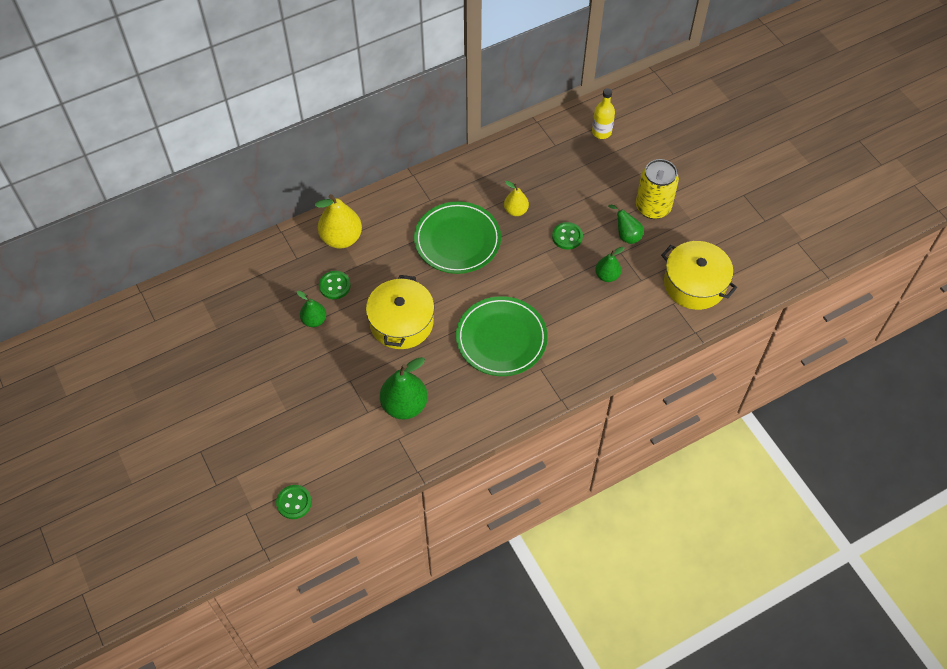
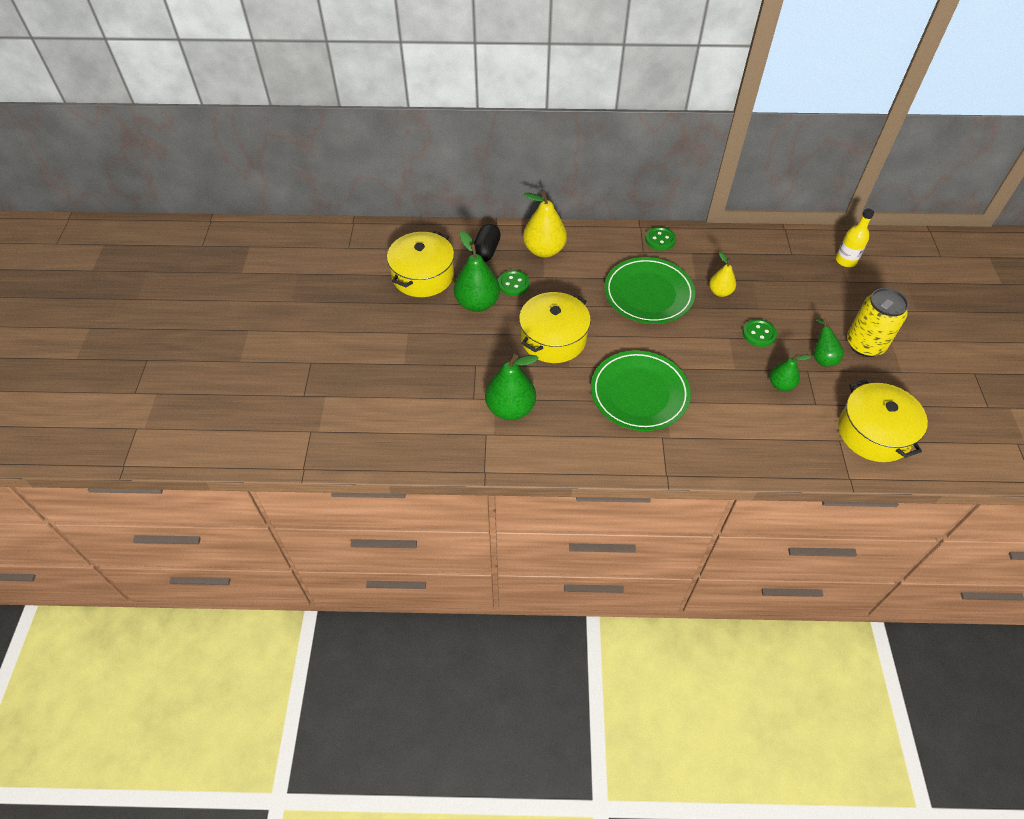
camera: 30 degrees right, 5 degrees down
(246, 316) = (423, 275): none -> yellow pot
(289, 263) = (486, 251): none -> black capsule
(294, 502) = (357, 443): green button -> green button (660, 240)
(314, 320) = (477, 303): green pear -> green pear, size x1.72

